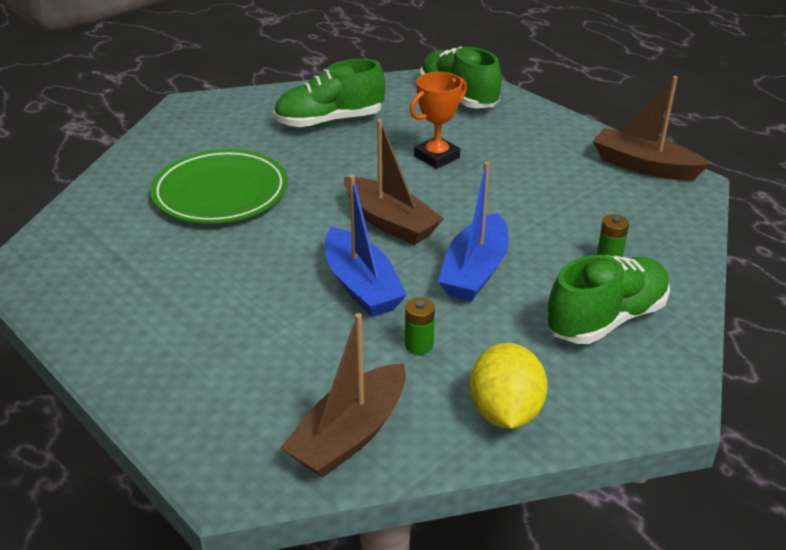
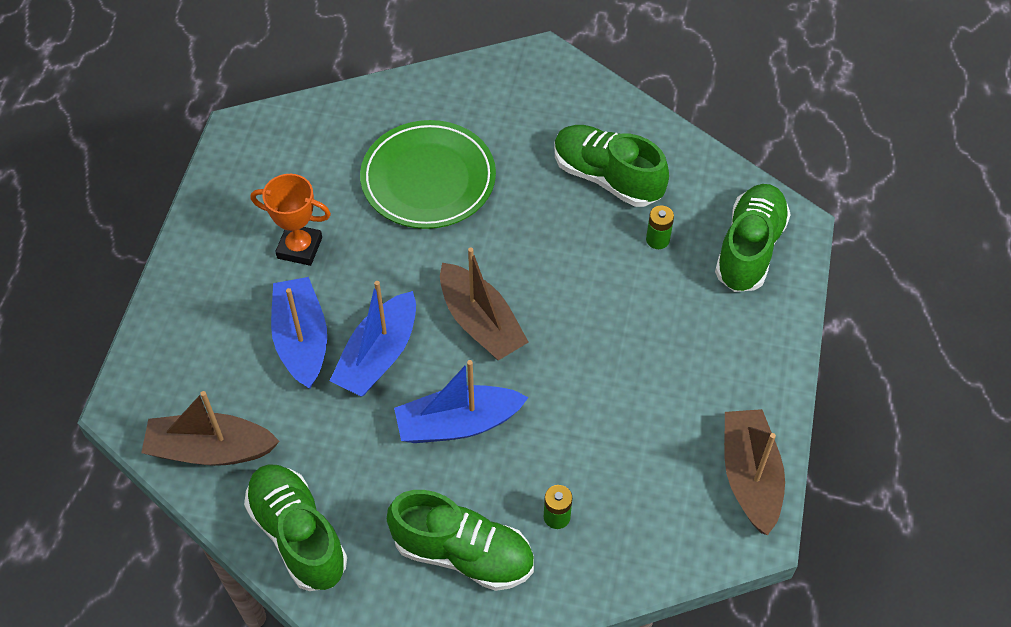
camera: 55 degrees right, 20 degrees up
(293, 323) = (302, 340): none -> blue boat
(390, 222) = (480, 323): brown boat -> brown boat turned 45 degrees counterclockwise
(419, 345) = (334, 437): green battery -> green battery (657, 240)
(436, 157) = (616, 296): orange trophy -> orange trophy (299, 248)
(505, 412) = (298, 535): yellow lemon -> green shoe

